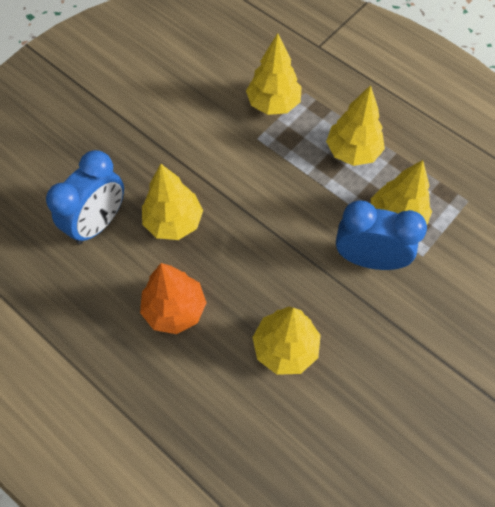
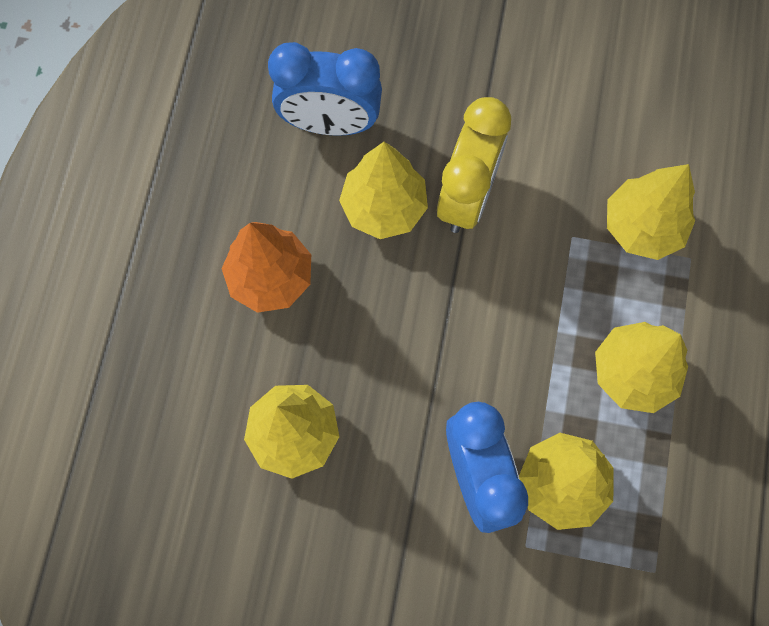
camera: 60 degrees right, 10 degrees up
(197, 176) = (467, 196): none -> yellow clock

